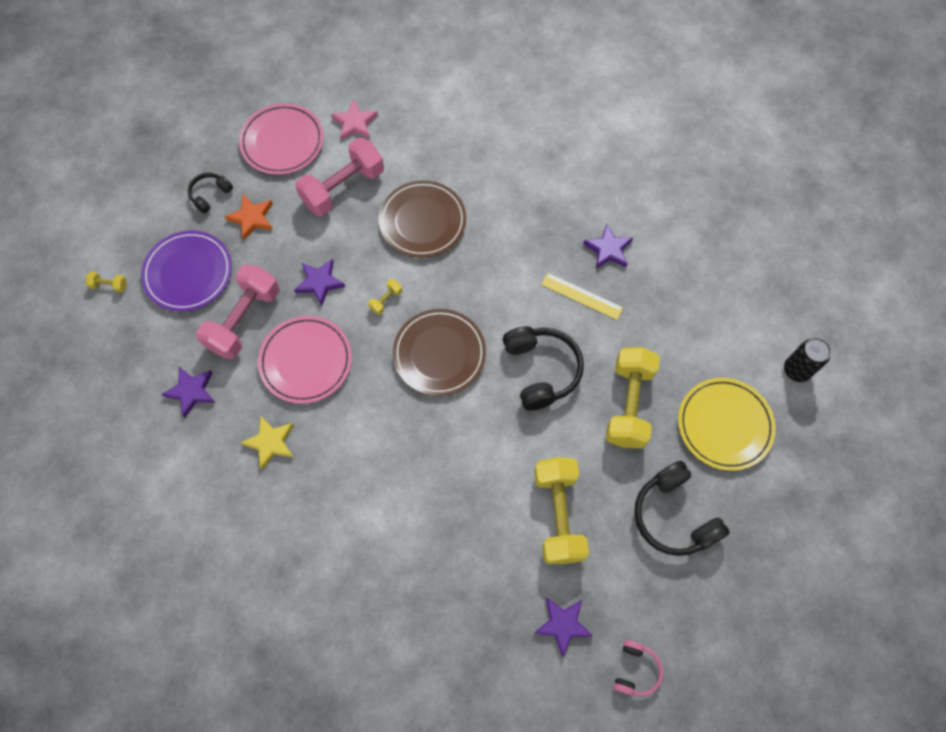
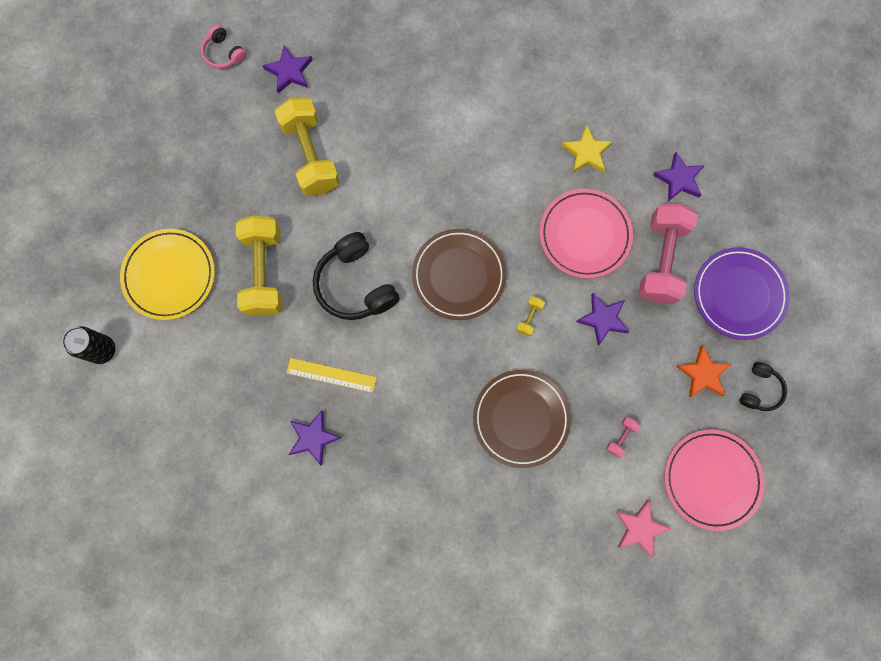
camera: 165 degrees right, 10 degrees up
(109, 285) = (810, 261): yellow dumbbell -> none
(343, 188) = (621, 437): pink dumbbell -> pink dumbbell, size x0.40
(635, 670) = (224, 53): pink headphones -> pink headphones turned 45 degrees counterclockwise
(673, 515) = (208, 181): black headphones -> none

